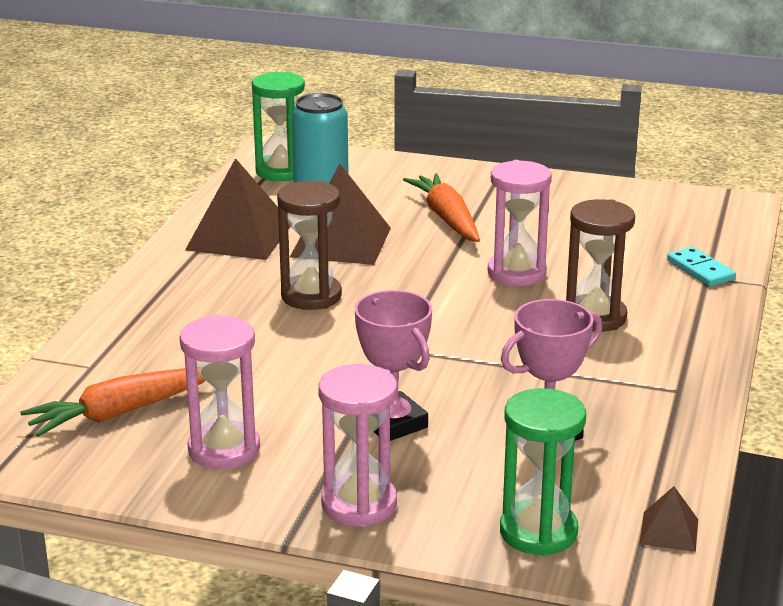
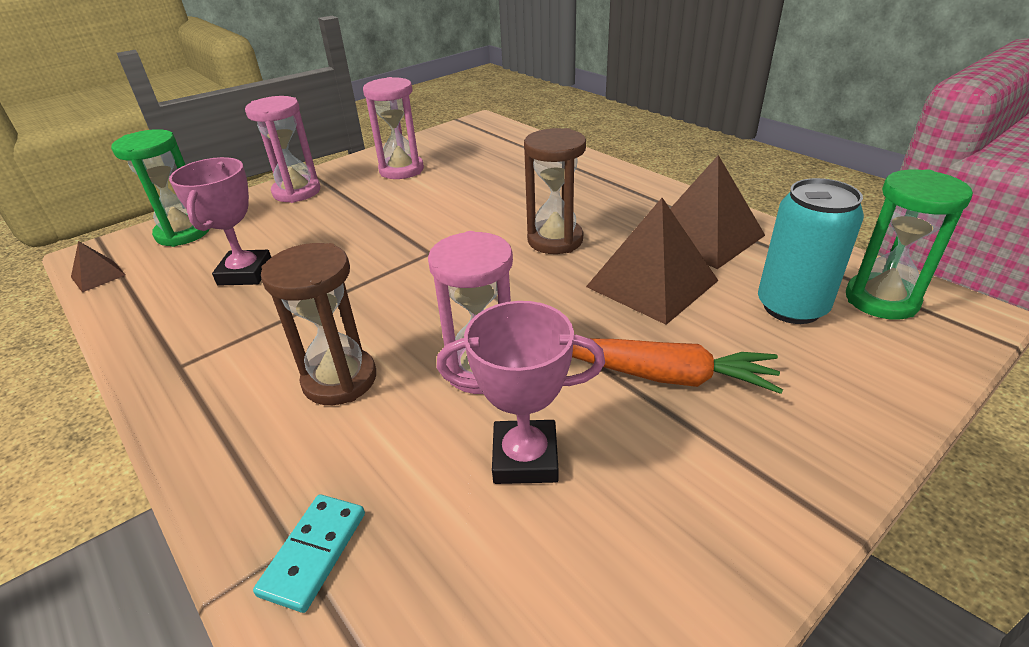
camera: 125 degrees right, 10 degrees up
(121, 412) = (477, 152): orange carrot -> none
(393, 423) = (347, 222): pink trophy -> pink trophy (525, 458)
(700, 270) = (313, 553): turquoise domino -> turquoise domino turned 75 degrees counterclockwise

